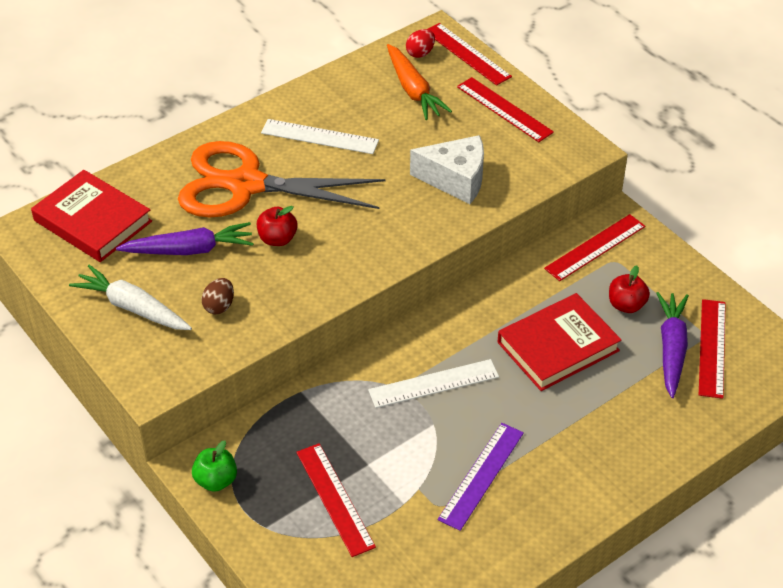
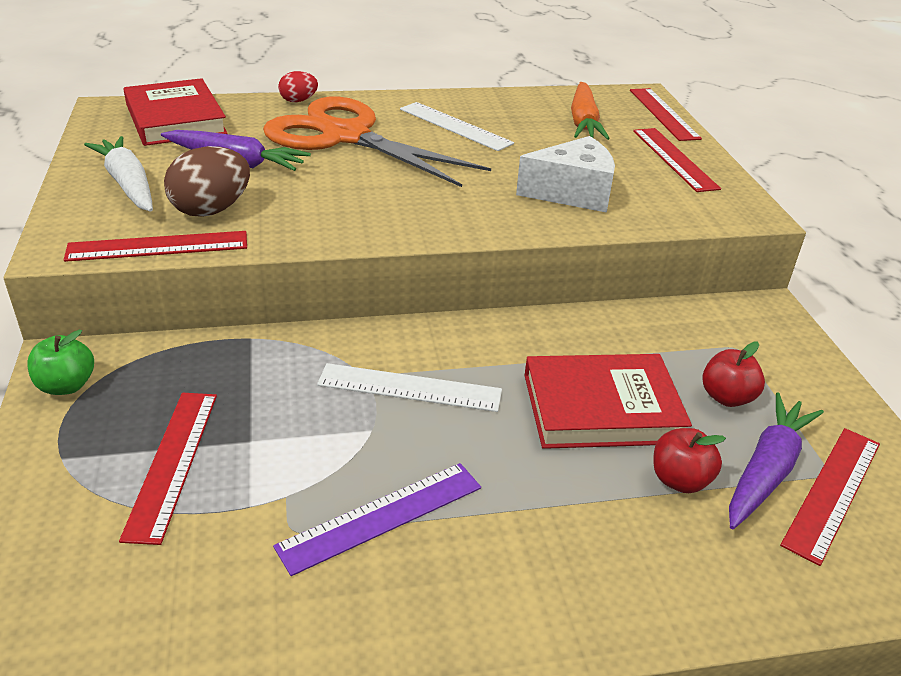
camera: 25 degrees right, 10 degrees down
(219, 306) = (211, 210): brown egg -> brown egg, size x1.74
(277, 239) = (331, 180): red apple -> red apple (680, 480)
(420, 53) = (613, 102): red egg -> red egg (298, 101)
(455, 179) = (572, 193): white cheese -> white cheese turned 45 degrees counterclockwise
(595, 247) = (719, 327): red ruler -> red ruler (158, 246)

